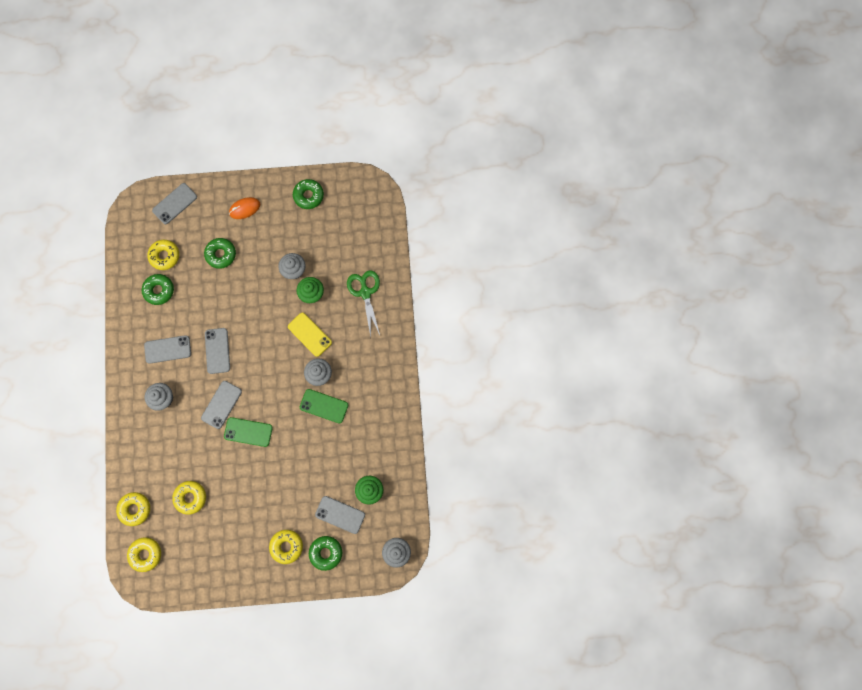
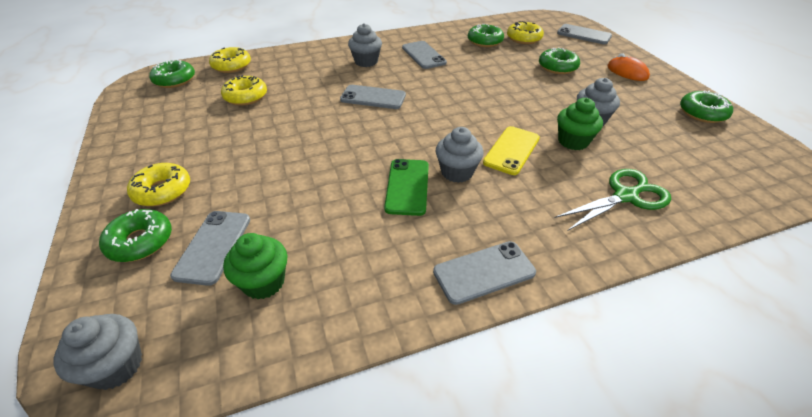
camera: 75 degrees right, 35 degrees down
(146, 554) = (174, 80): yellow donut -> green donut
(217, 350) = (440, 84): grey phone -> grey phone (484, 272)
(248, 432) = (342, 123): green phone -> none

